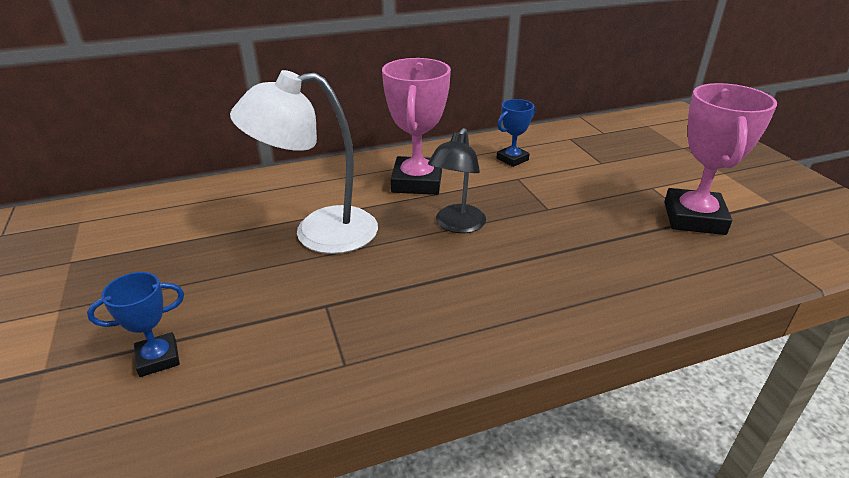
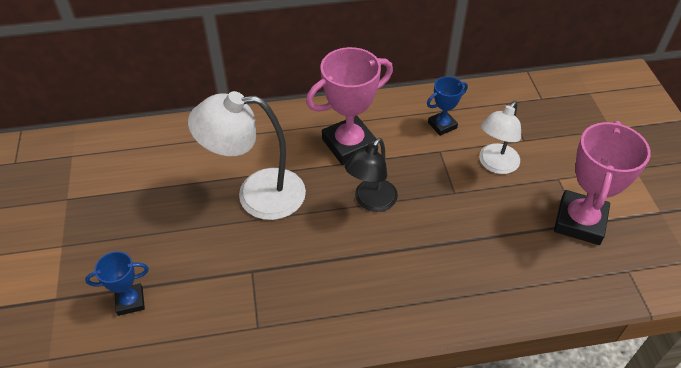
camera: 10 degrees right, 15 degrees up
(417, 182) = (349, 144): pink trophy -> pink trophy turned 45 degrees clockwise
(581, 183) = (495, 165): none -> white lamp

